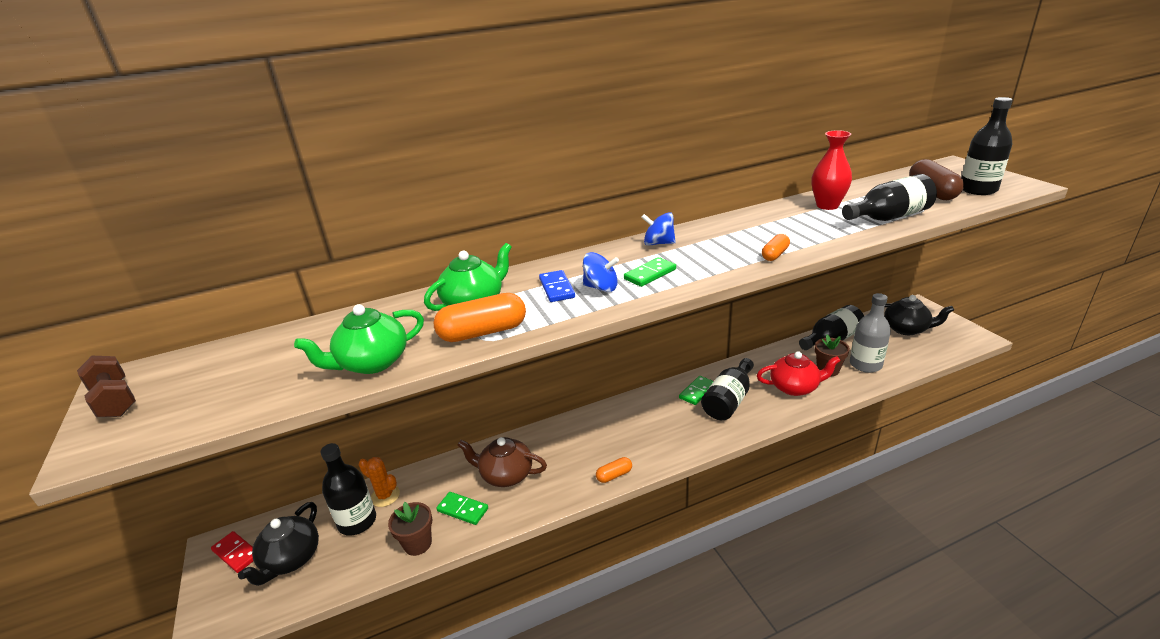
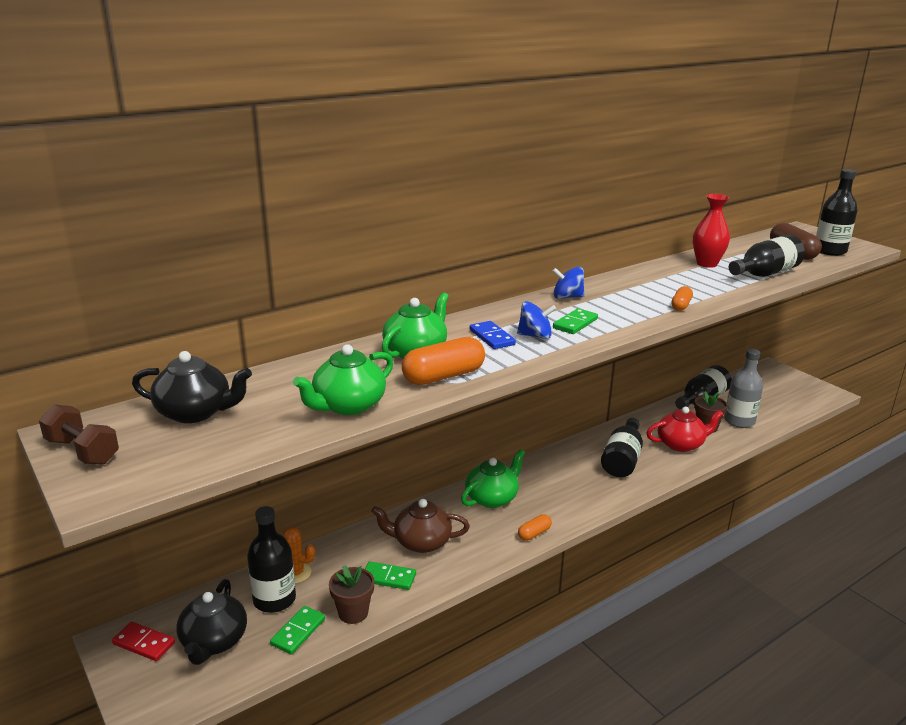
camera: 15 degrees left, 5 degrees down
(588, 433) = (492, 498): none -> green teapot
(697, 392) = (589, 453): green domino -> green domino (298, 632)
(906, 329) = (766, 388): black teapot -> black teapot (195, 412)

